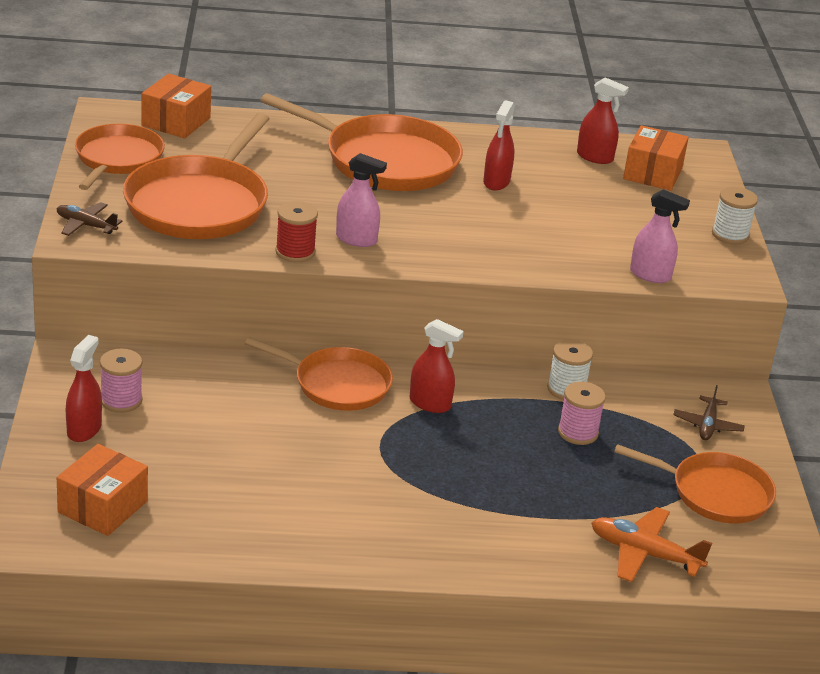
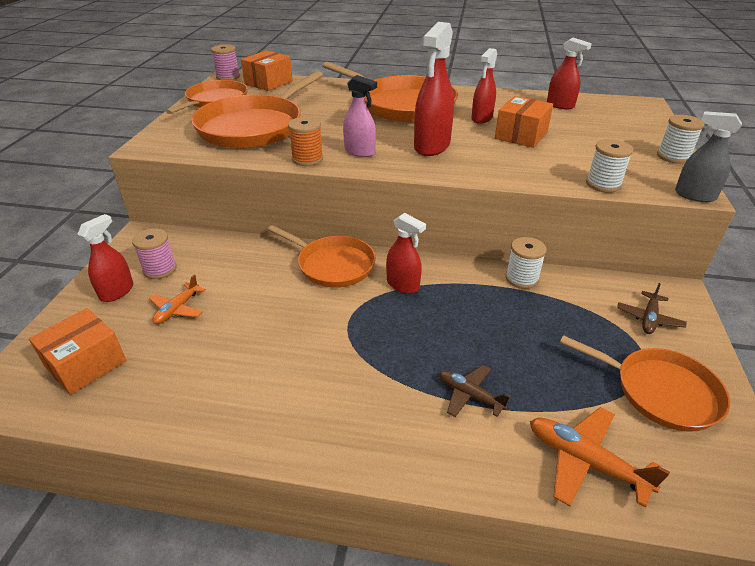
camera: 15 degrees right, 5 degrees up
(86, 225) = (163, 138): brown plane -> brown plane (470, 395)
(172, 445) = (177, 309): none -> orange plane
(295, 252) = (307, 159): red spool -> orange spool
(443, 228) = (431, 146): none -> red spray bottle
(578, 432) = (527, 318): pink spool -> pink spool (228, 77)
(650, 275) = (603, 184): pink spray bottle -> white spool
(653, 173) = (605, 115): orange box -> orange box (521, 135)
(747, 286) = (694, 195): none -> grey spray bottle

